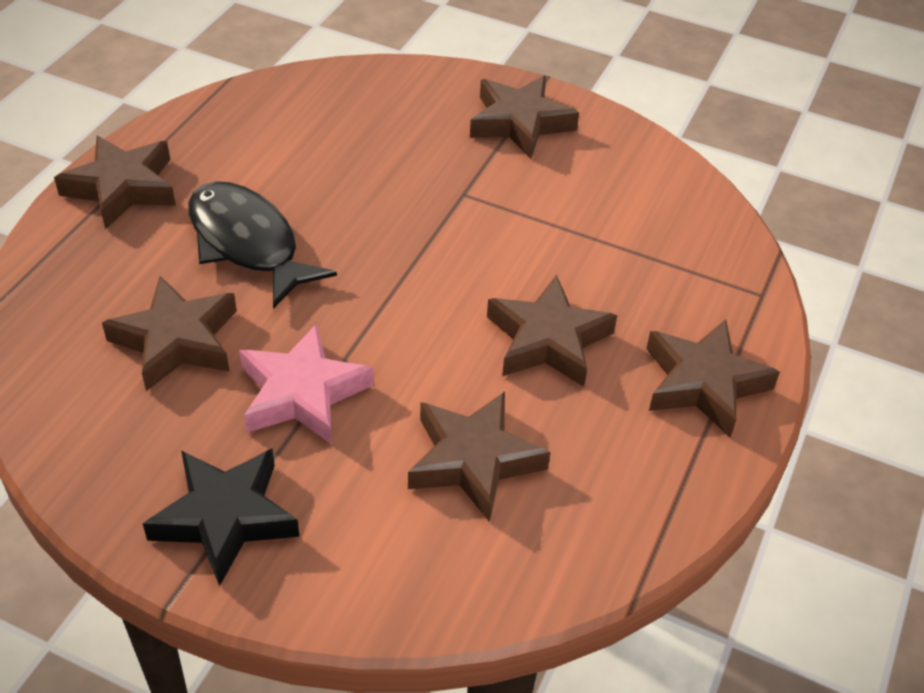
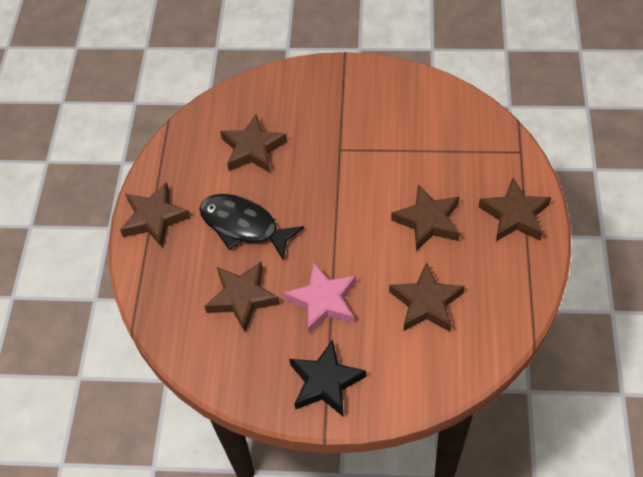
camera: 15 degrees left, 10 degrees up
(520, 123) = (345, 91): brown star -> brown star (253, 149)

